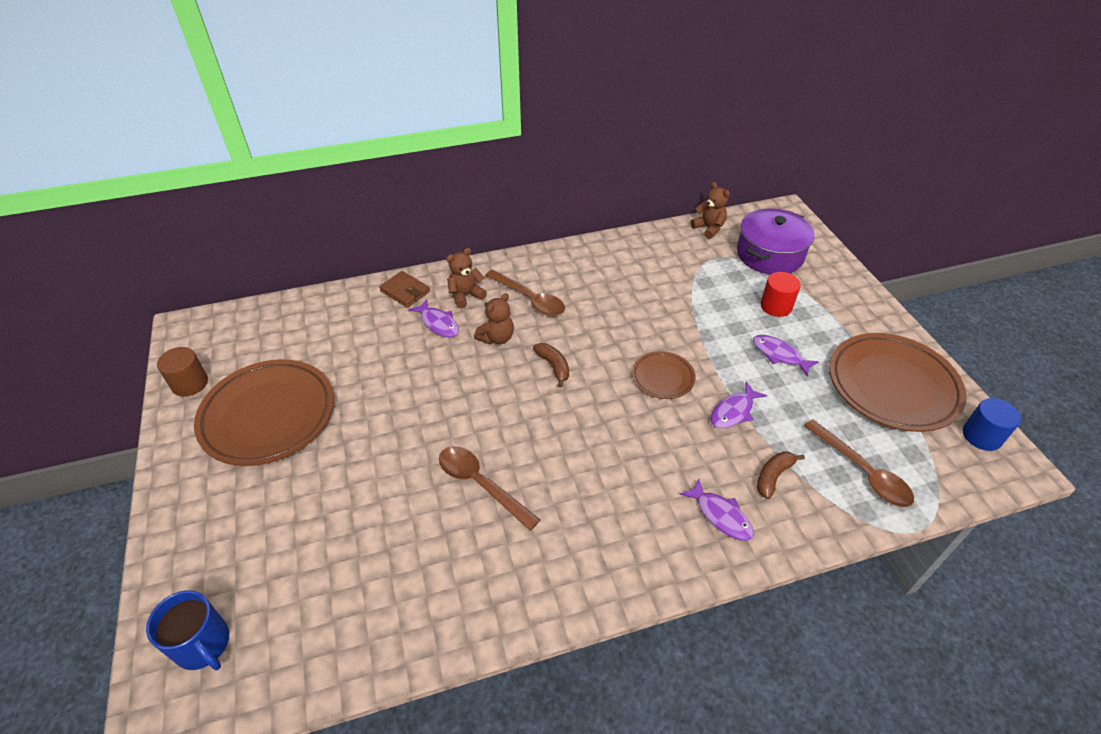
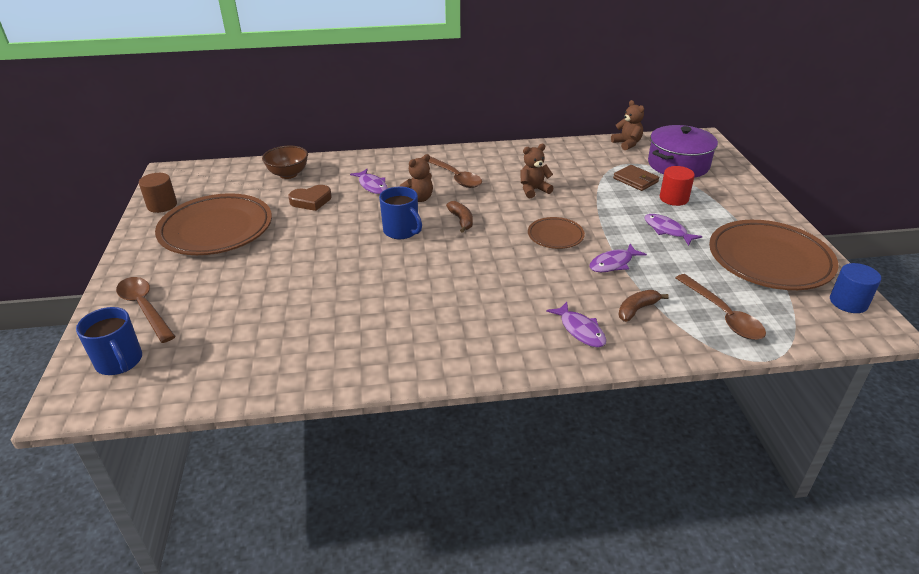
camera: 10 degrees right, 10 degrees down
(334, 316) = (288, 174): none -> brown bowl
(372, 355) = (311, 201): none -> brown heart
(405, 291) = (351, 164): brown wallet -> brown wallet (635, 180)
(466, 295) = (400, 170): brown teddy bear -> brown teddy bear (533, 190)
(481, 484) = (375, 288): brown spoon -> brown spoon (145, 308)
(489, 391) = (401, 231): none -> blue mug

